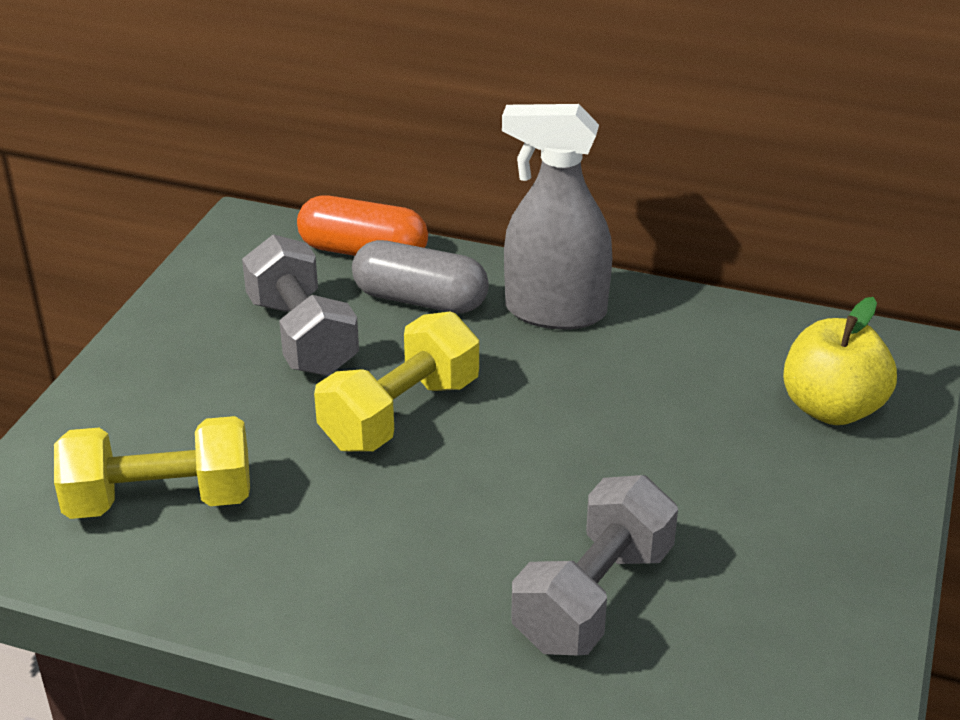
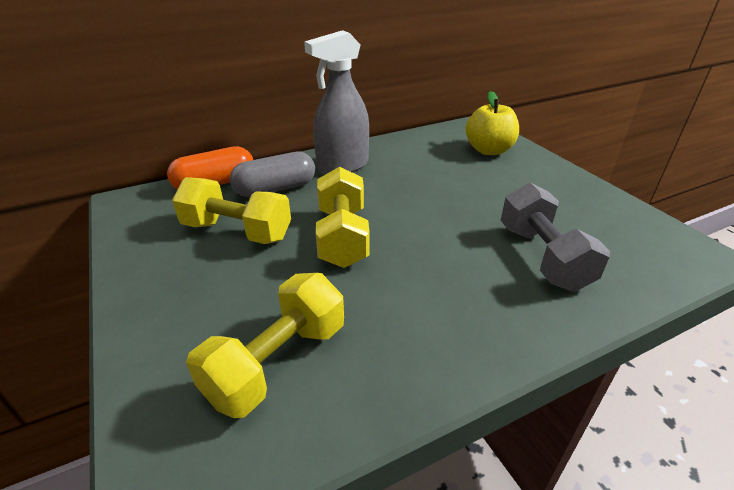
camera: 45 degrees left, 0 degrees up
(302, 336) = (237, 231): grey dumbbell -> yellow dumbbell

